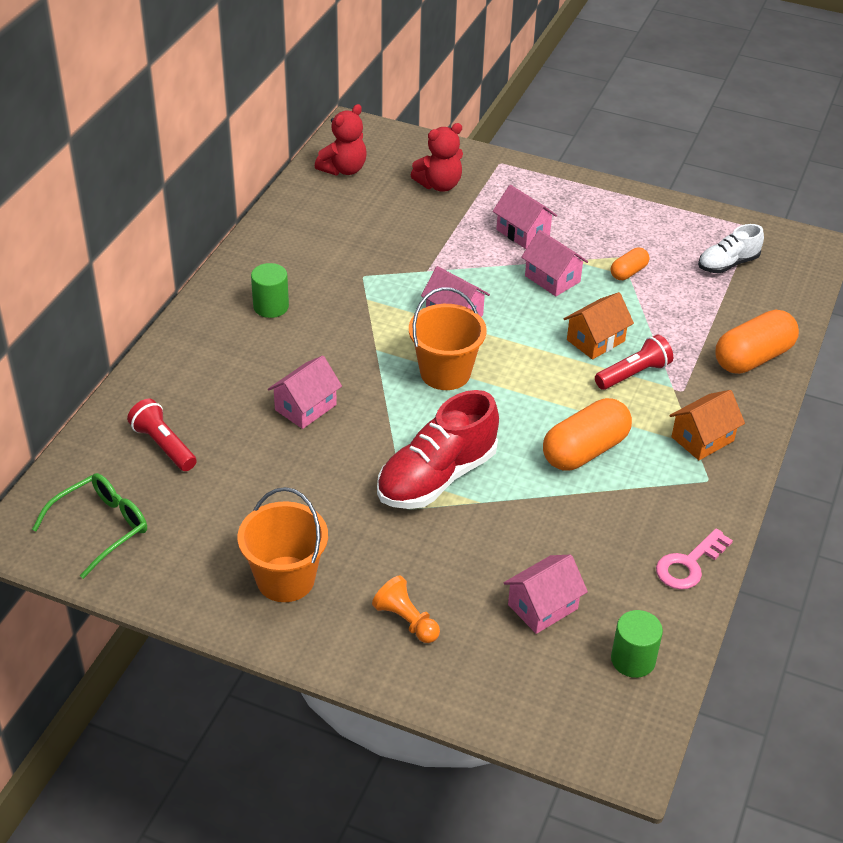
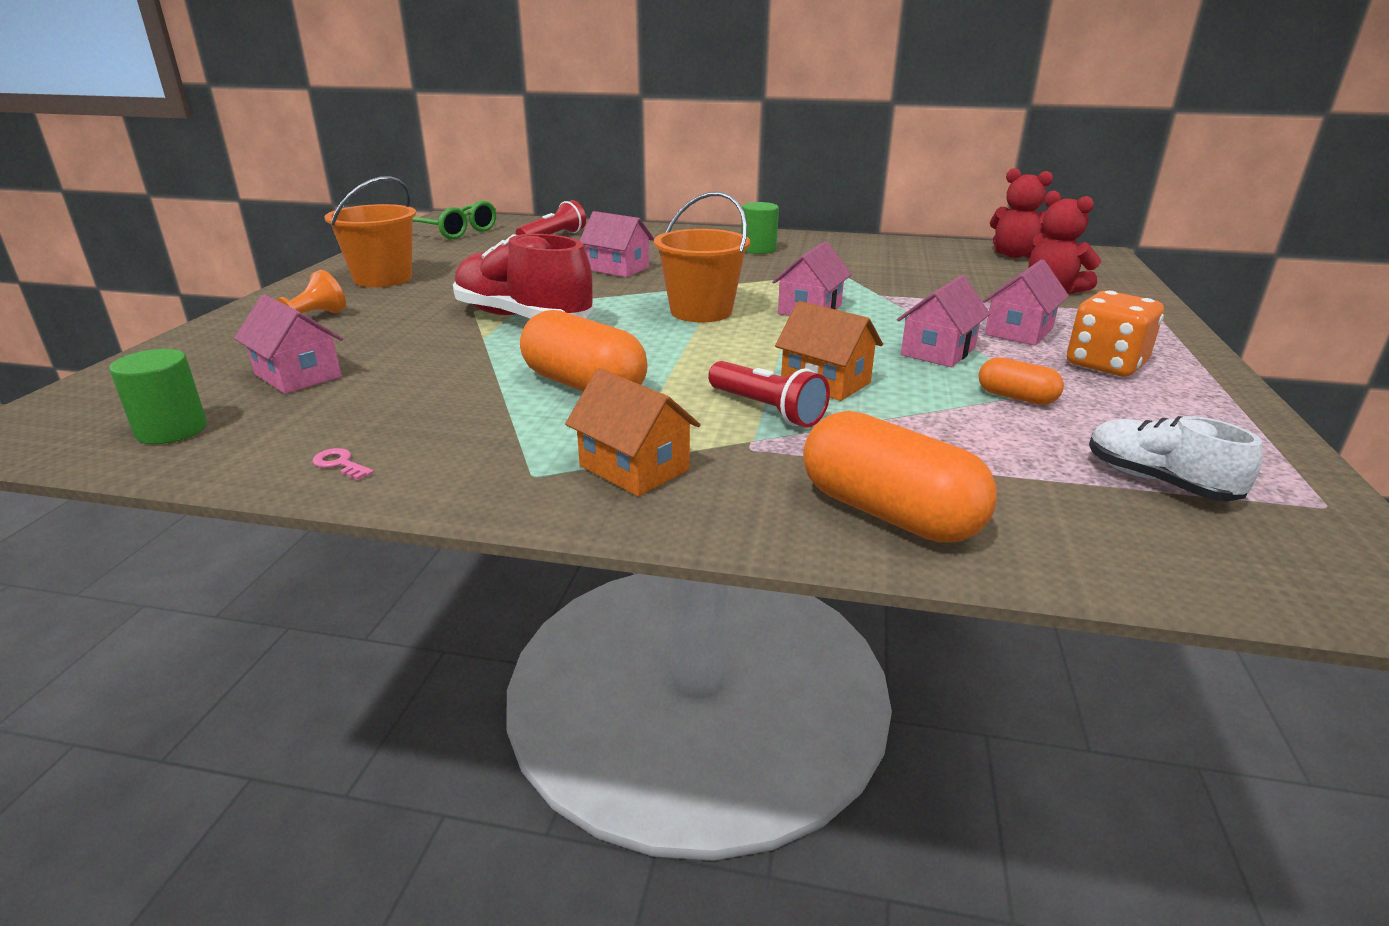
camera: 80 degrees right, 15 degrees down
(586, 221) = (1105, 365): none -> orange dice
(688, 564) = (340, 464): pink key -> pink key, size x0.50

